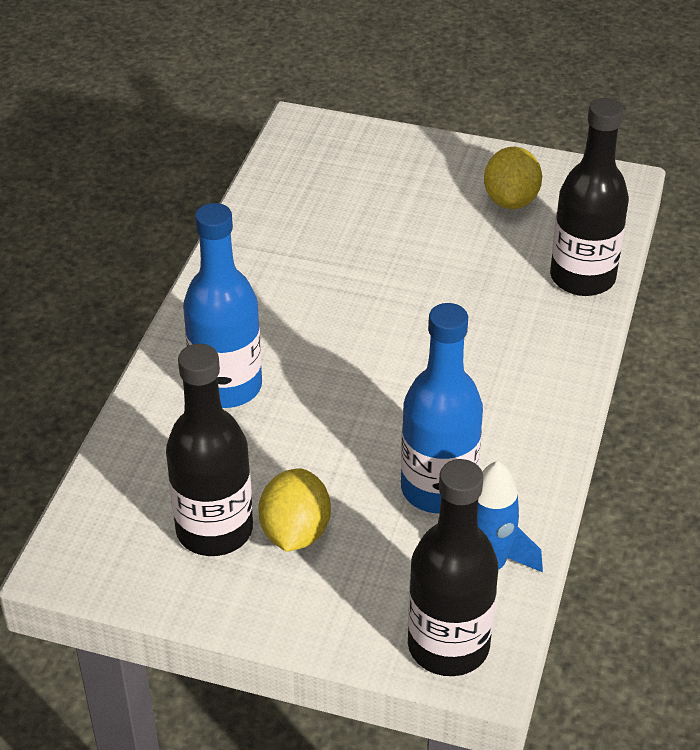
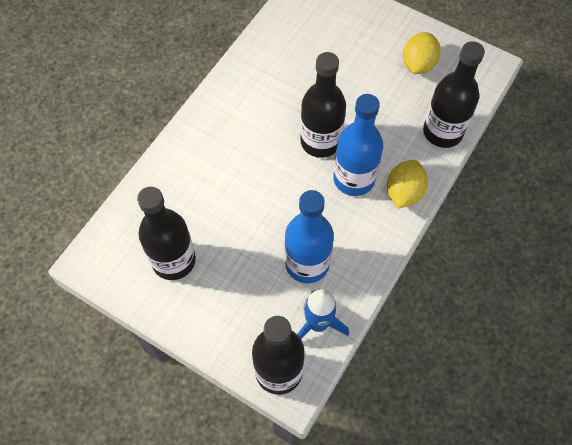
camera: 15 degrees right, 20 degrees up
(227, 387) = (209, 163): blue bottle -> blue bottle (354, 179)
(295, 532) = (217, 273): yellow lemon -> yellow lemon (404, 193)
(397, 325) = (320, 141): none -> black bottle

